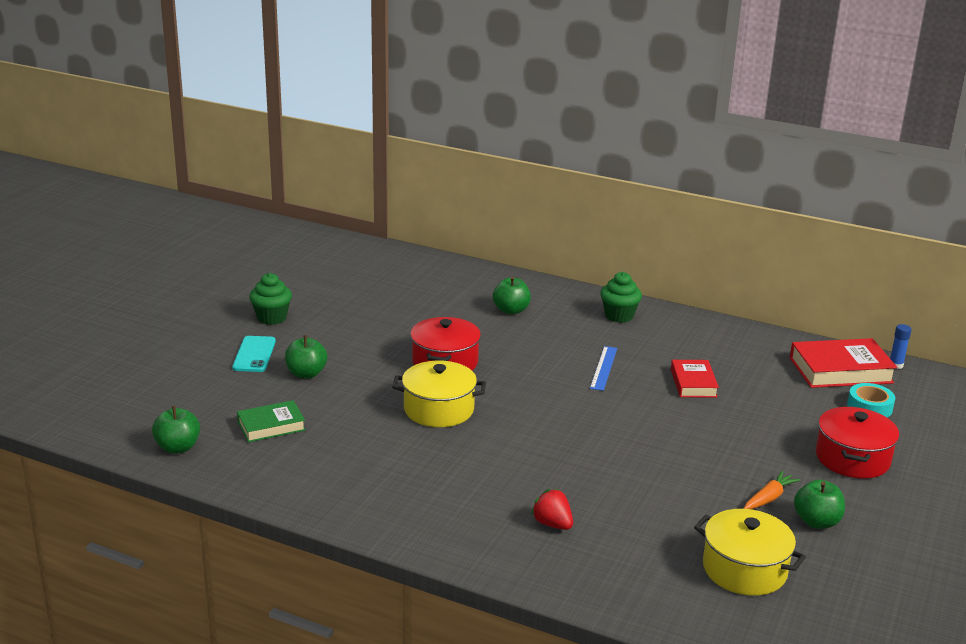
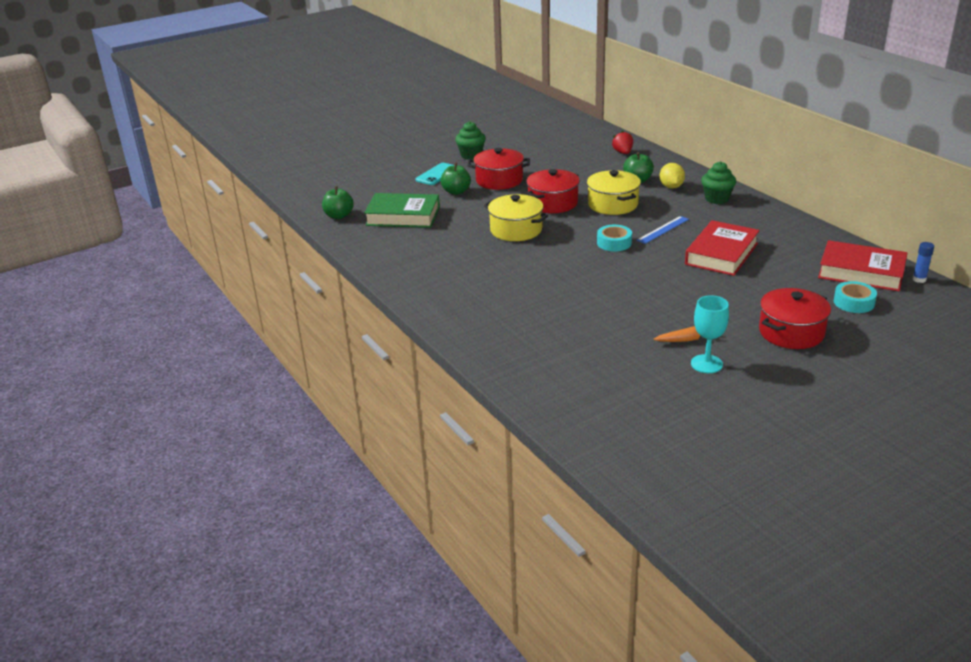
camera: 35 degrees right, 5 degrees up
(271, 426) = (403, 216): green book -> green book, size x1.63
(346, 346) = (499, 180): none -> red pot
(552, 524) = (512, 313): red strawberry -> red strawberry (623, 153)
(556, 311) = (671, 187): none -> yellow lemon
(569, 398) = (614, 243): none -> turquoise tape
(693, 383) = (721, 254): red book -> red book, size x1.63
(744, 569) = (613, 376): yellow pot -> yellow pot (613, 204)
(816, 522) = (706, 364): green apple -> turquoise goblet

